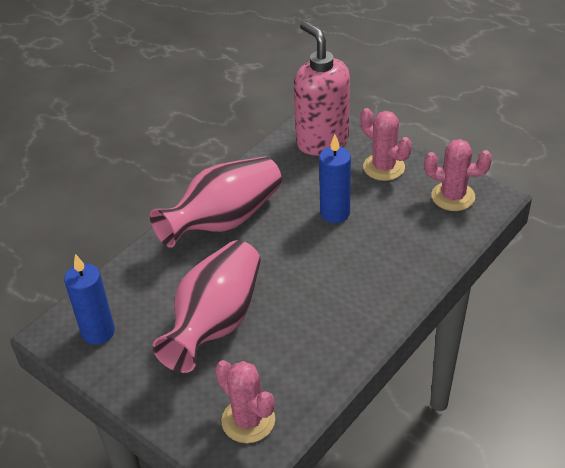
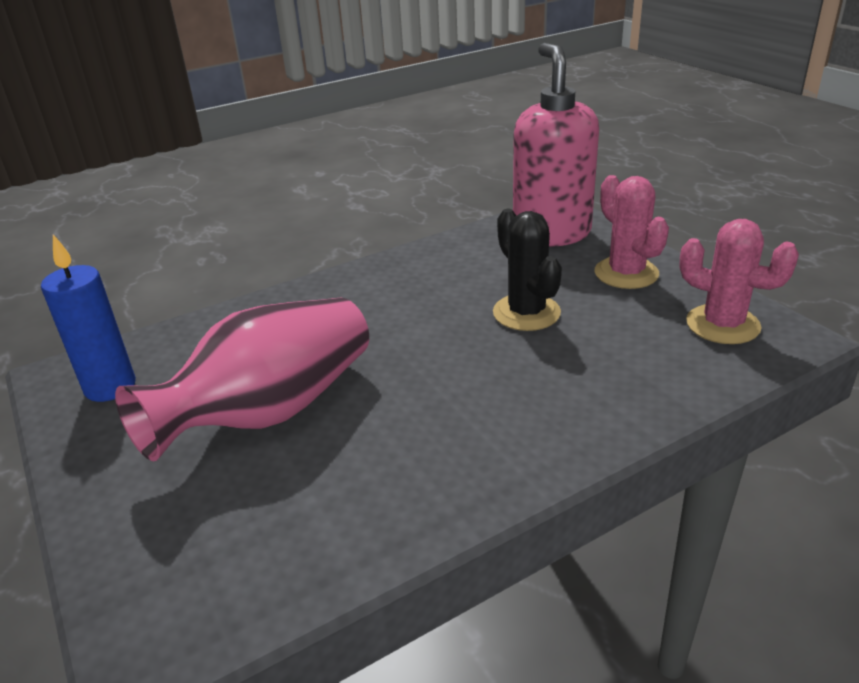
camera: 20 degrees right, 10 degrees down
(224, 220) = (368, 294): pink vase -> none
(248, 420) = (214, 571): pink cactus -> none
(335, 213) = (526, 313): blue candle -> black cactus

